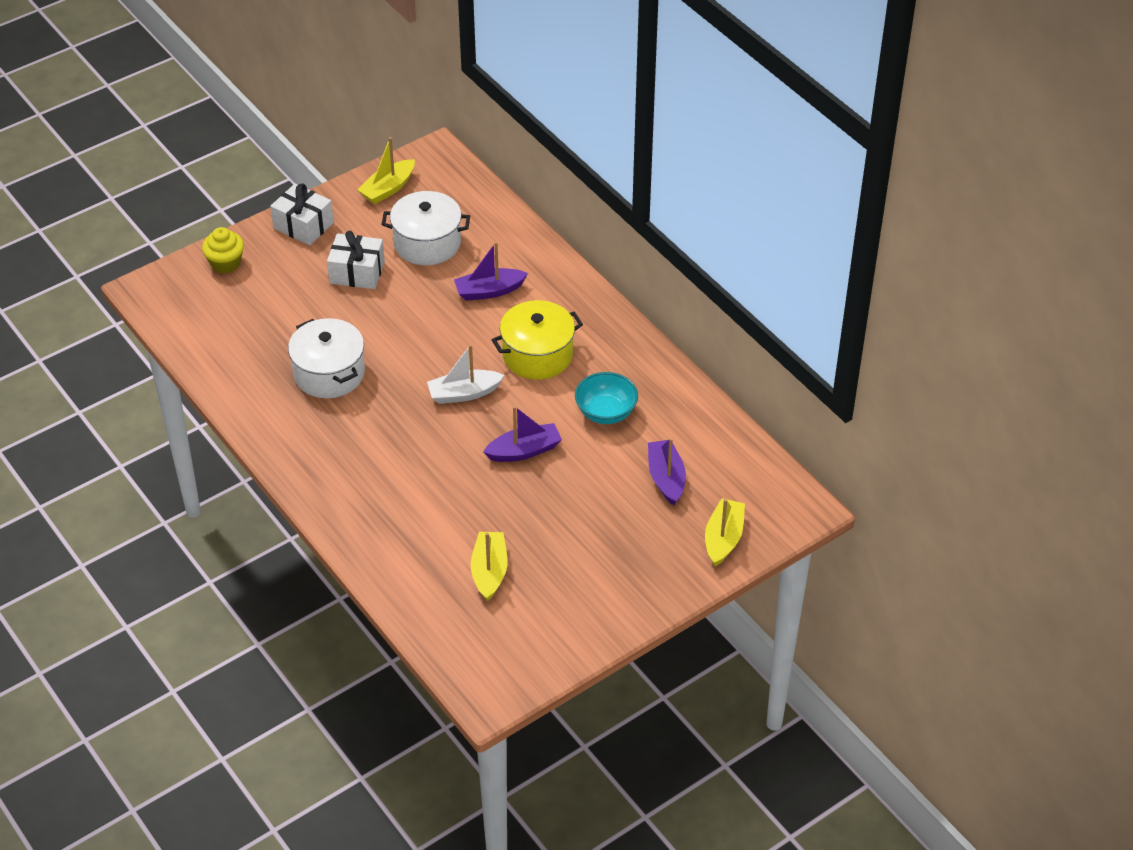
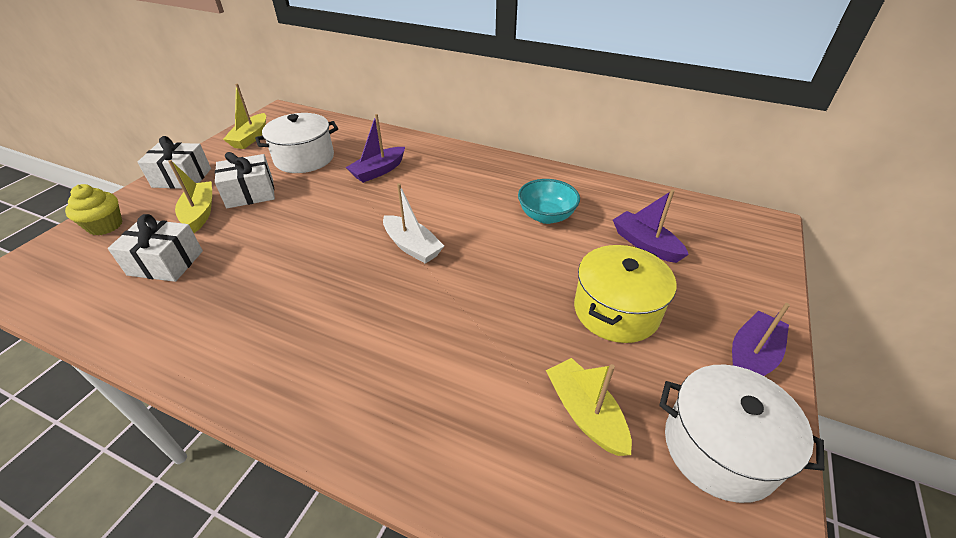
camera: 30 degrees left, 5 degrees down
(263, 326) = (166, 263): none -> white gift
(329, 373) = (261, 279): white pot -> white pot (719, 448)
(464, 393) = (412, 246): white boat -> white boat turned 90 degrees counterclockwise
(524, 451) = (507, 271): purple boat -> purple boat (751, 357)
(537, 355) = (453, 197): yellow pot -> yellow pot (616, 310)
(723, 538) = (745, 271): yellow boat -> yellow boat (200, 213)

